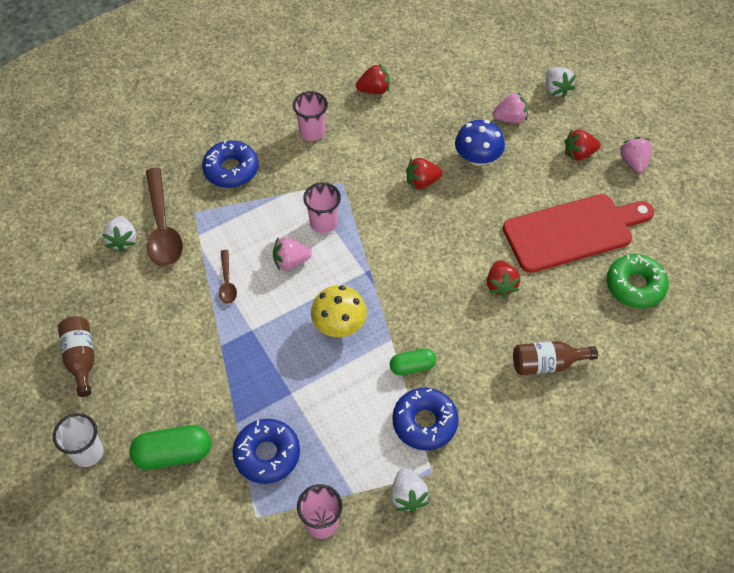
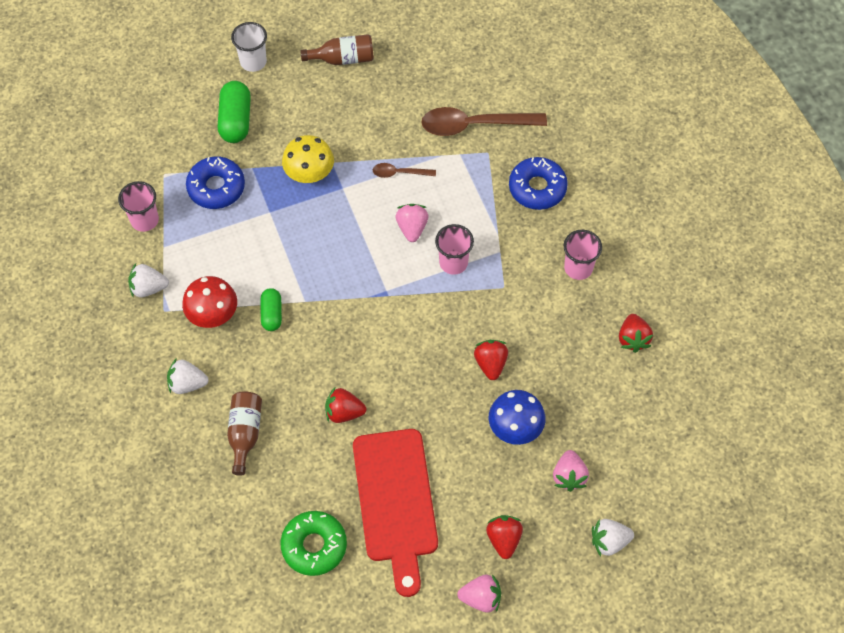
camera: 100 degrees right, 5 degrees up
(123, 240) = (465, 93): white strawberry -> white strawberry (187, 384)
(339, 324) = (331, 260): yellow mushroom -> yellow mushroom (309, 173)
(424, 422) = (212, 314): blue donut -> red mushroom

